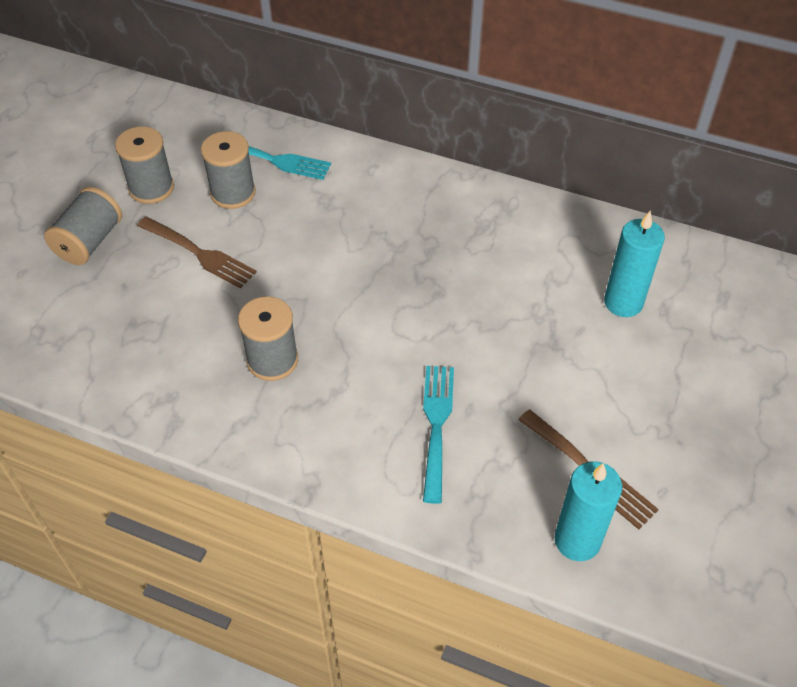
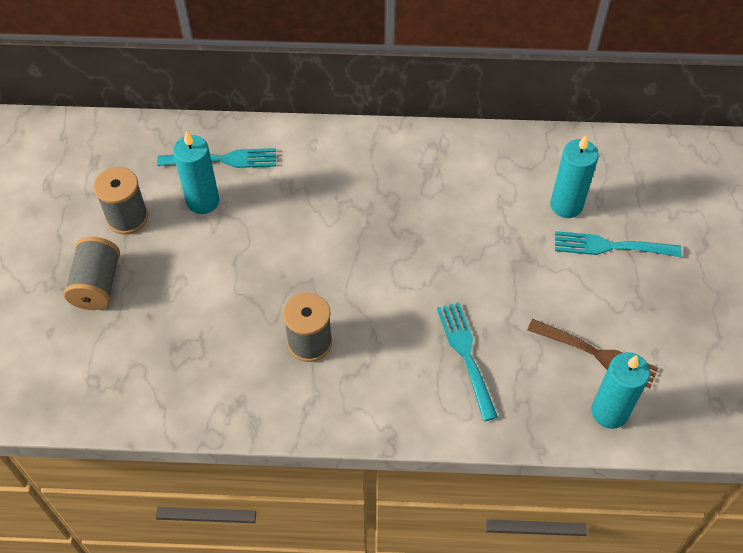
camera: 20 degrees left, 5 degrees up
(199, 254) = (201, 266): brown fork -> none
(233, 193) = (203, 201): grey spool -> turquoise candle
(657, 360) = (610, 246): none -> turquoise fork

